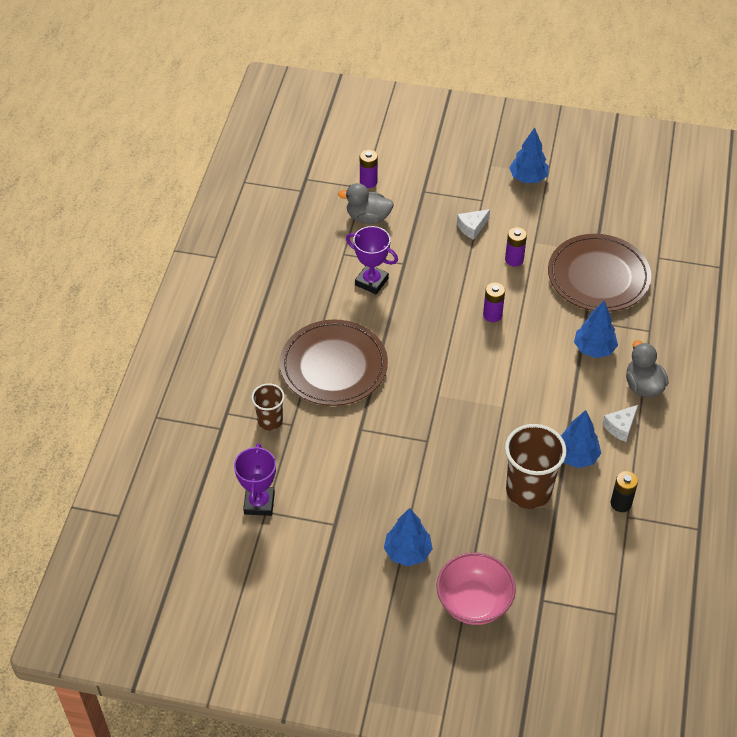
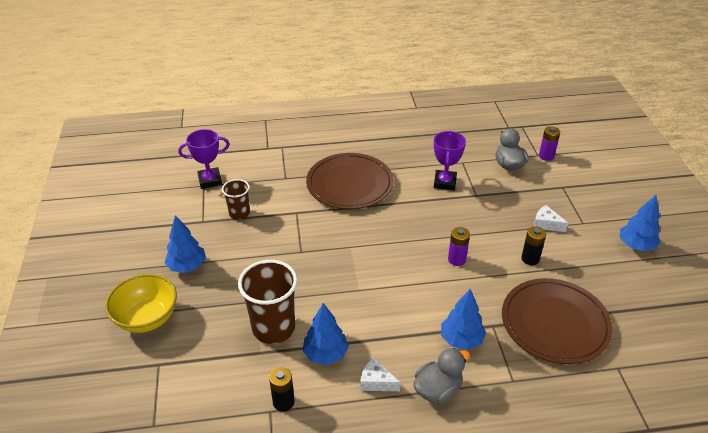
camera: 70 degrees right, 10 degrees down
(270, 421) = (284, 167): brown cup -> brown cup (239, 213)
(474, 602) = (147, 318): pink bowl -> yellow bowl
(514, 260) = (530, 259): purple battery -> black battery

